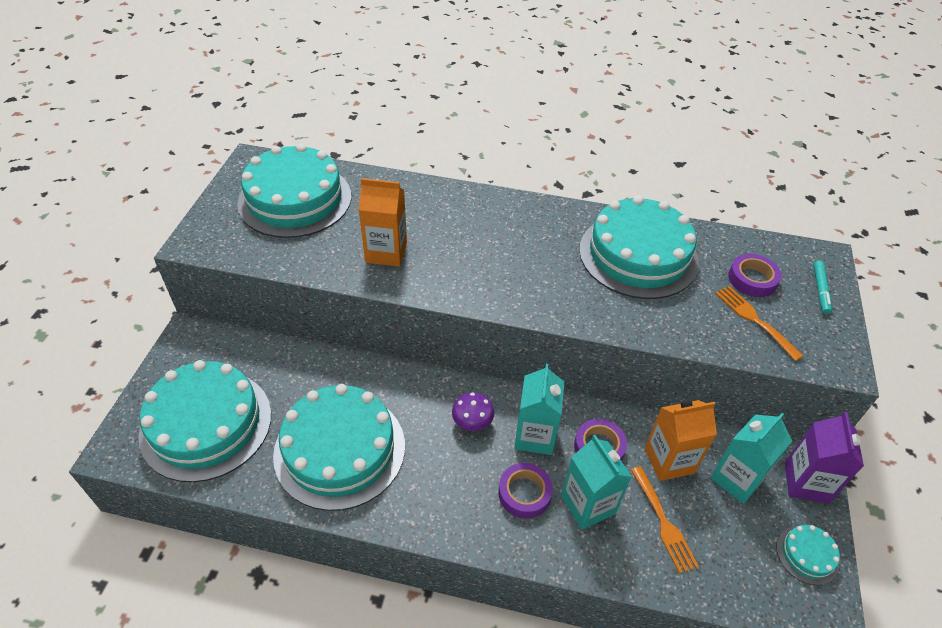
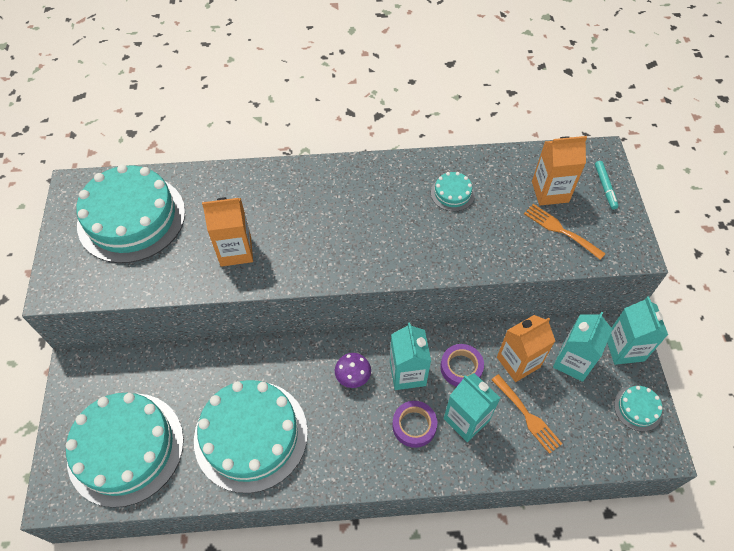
camera: 15 degrees left, 10 degrees up
(638, 255) = (452, 193): turquoise cake -> turquoise cake, size x0.42
(752, 279) = (550, 192): purple tape -> orange carton
(806, 482) = (624, 349): purple carton -> turquoise carton

